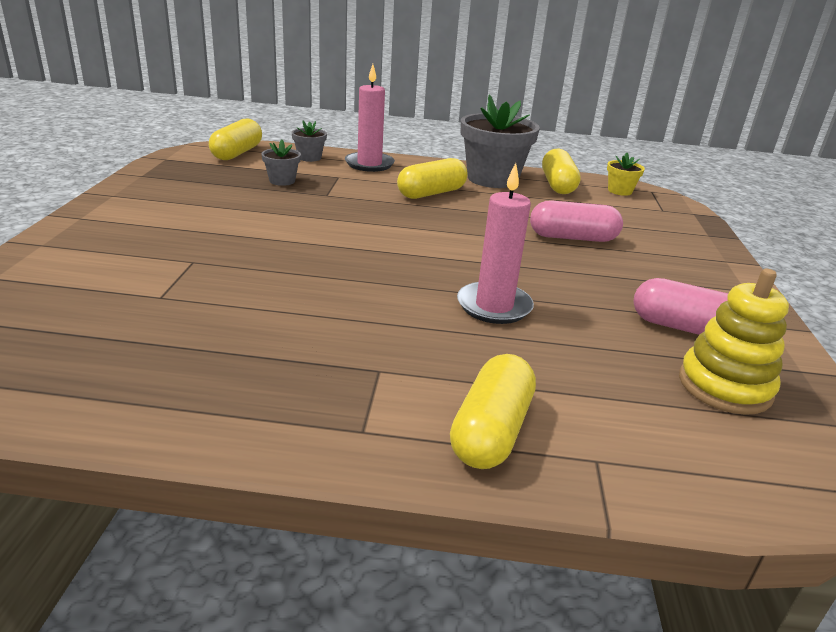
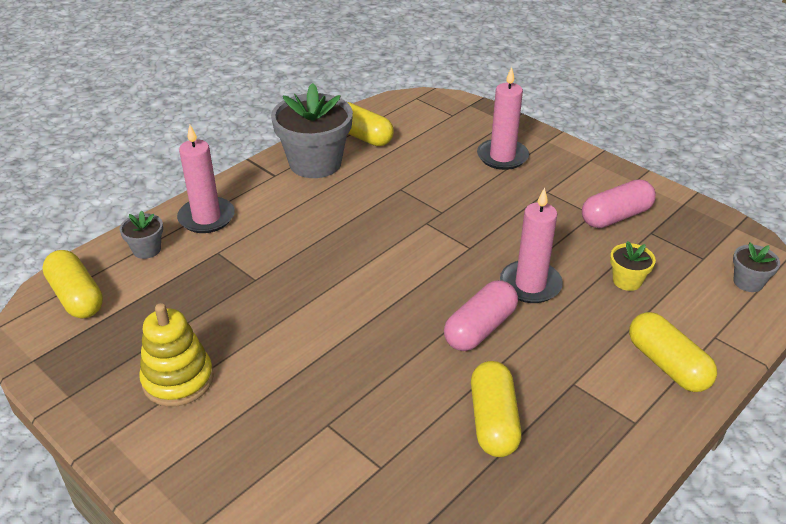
camera: 50 degrees left, 10 degrees up
(282, 181) = (192, 295): grey flower pot -> grey flower pot (748, 282)
(431, 193) = (313, 214): yellow capsule -> yellow capsule (493, 421)
(572, 238) = (460, 187): pink capsule -> pink capsule (480, 328)
(620, 191) = (402, 112): yellow flower pot -> yellow flower pot (627, 281)
(653, 245) = (502, 157): none -> pink candle
(724, 386) = (681, 243): yellow stacking toy -> yellow stacking toy (178, 380)

